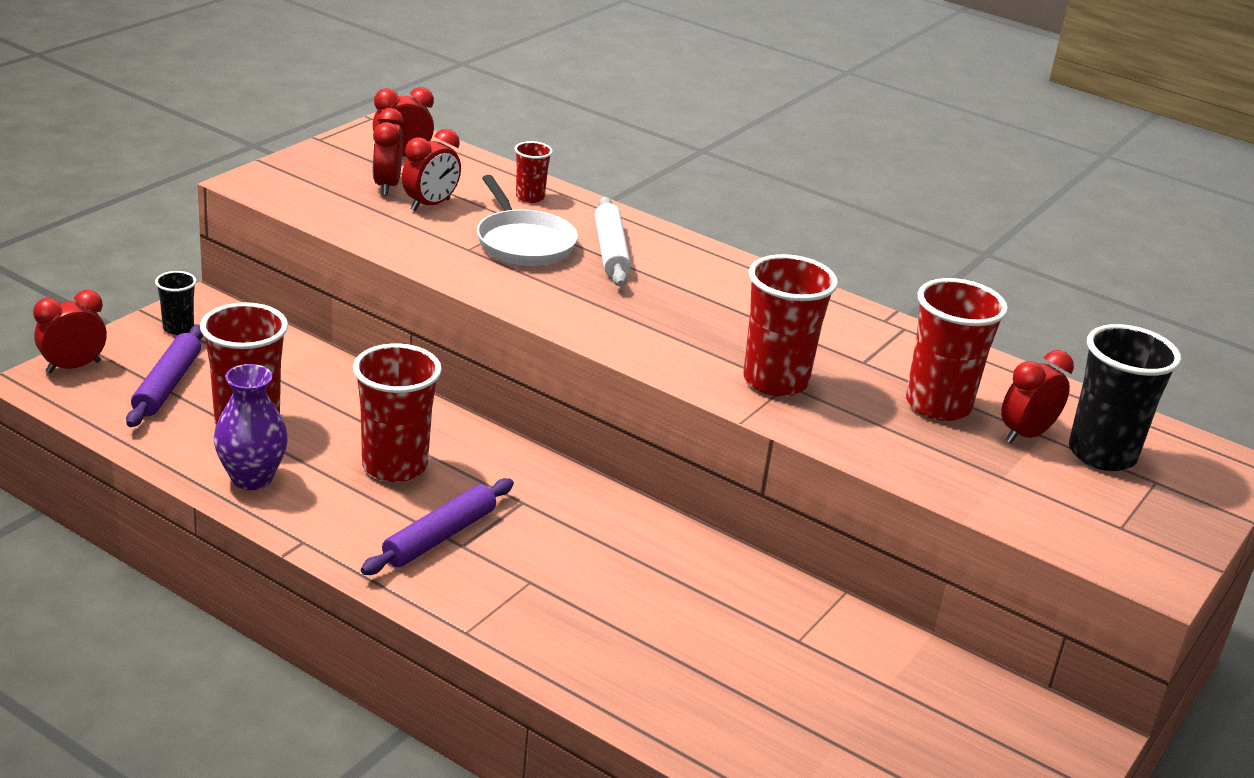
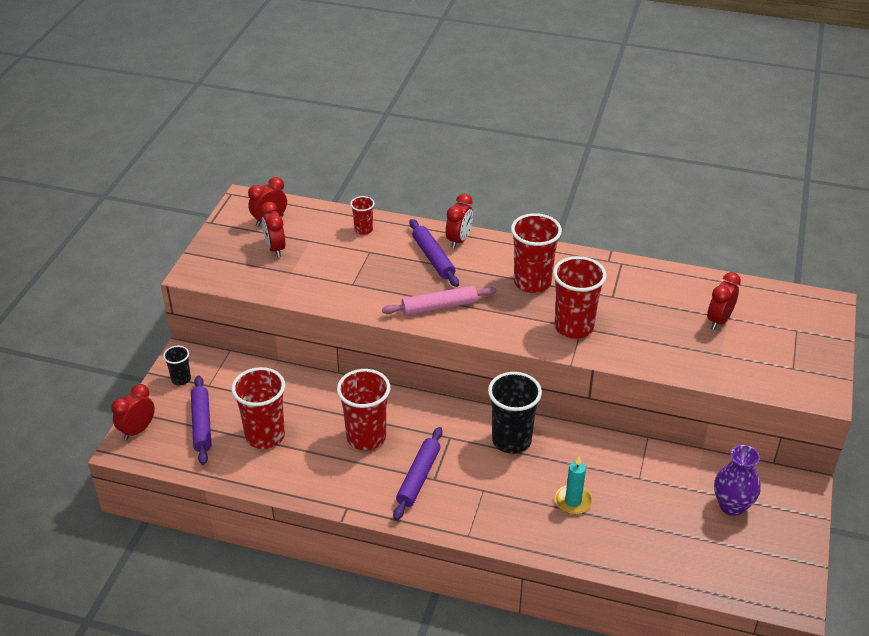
camera: 15 degrees left, 10 degrees up
(252, 478) = (292, 474): purple vase -> purple vase (732, 506)
(430, 205) = (310, 256): red clock -> red clock (459, 240)
(523, 242) = (380, 268): white pan -> none
(580, 305) = (439, 306): none -> pink rolling pin
(611, 251) = (433, 258): white rolling pin -> purple rolling pin
(667, 638) = (573, 501): none -> turquoise candle
(938, 405) = (665, 315): red cup -> red cup (532, 282)
(1102, 454) = (762, 320): black cup -> black cup (511, 440)

